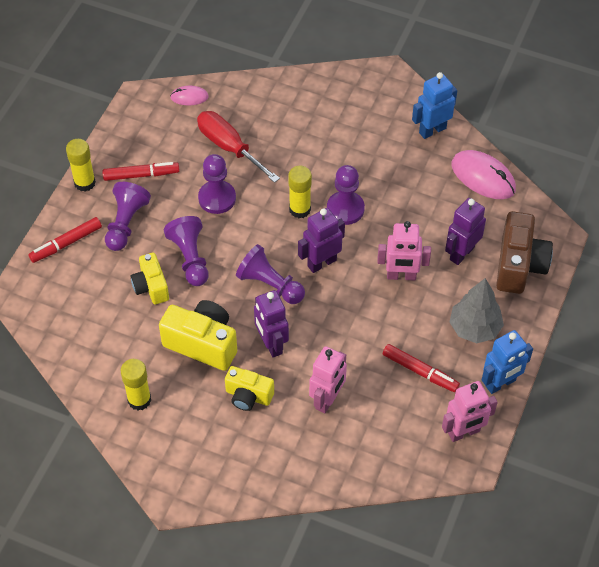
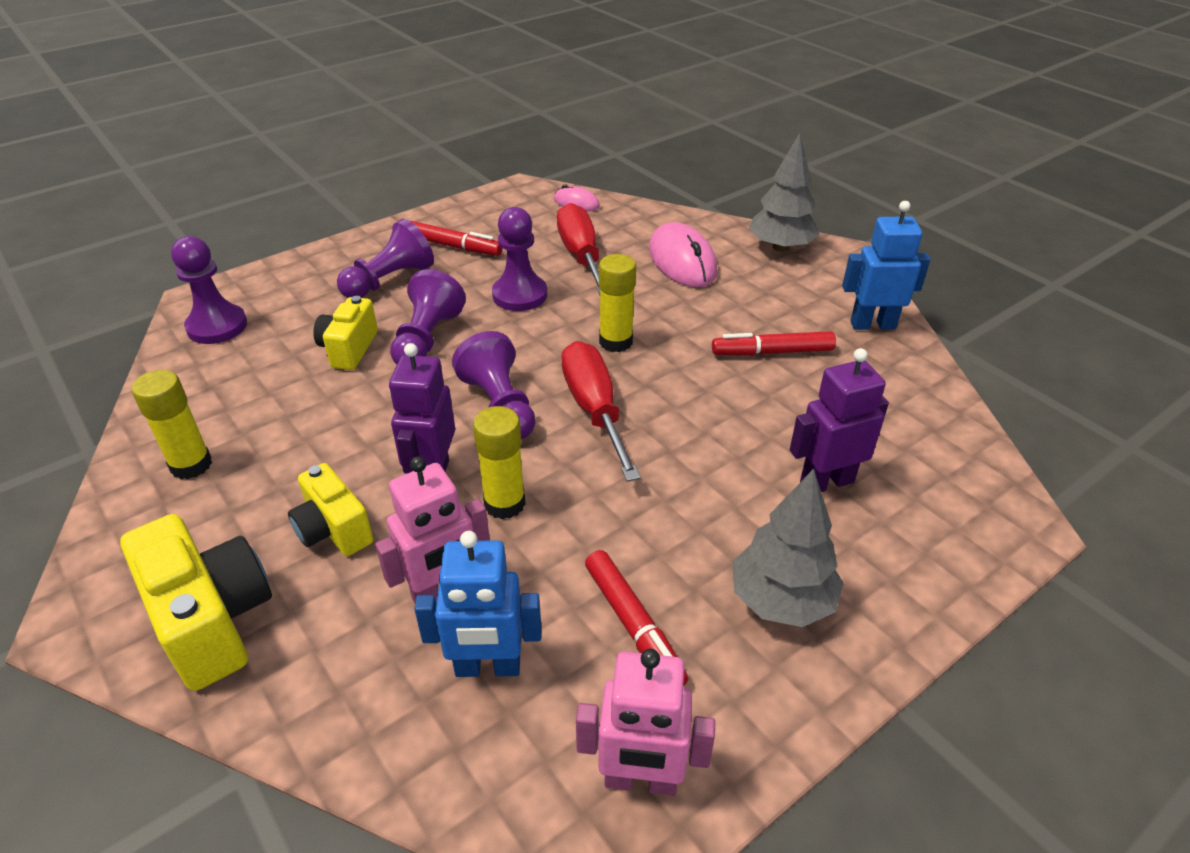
camera: 30 degrees right, 15 degrees down
(66, 243) = (305, 275): red marker -> red marker (772, 352)
(85, 183) = (386, 233): yellow glue stick -> yellow glue stick (504, 503)
(202, 343) = (343, 435): yellow camera -> yellow camera (212, 621)
(321, 263) = (594, 409): purple robot -> red screwdriver
(345, 209) = (680, 363): purple pawn -> purple pawn (217, 326)
(346, 84) = (780, 247): none -> grey tree
(401, 276) = (703, 472): pink robot -> none
(483, 177) = (923, 401): pink mouse -> pink mouse (682, 261)
(500, 383) = (775, 722): blue robot -> blue robot (488, 667)
(519, 265) = (923, 539): brown camera -> none

